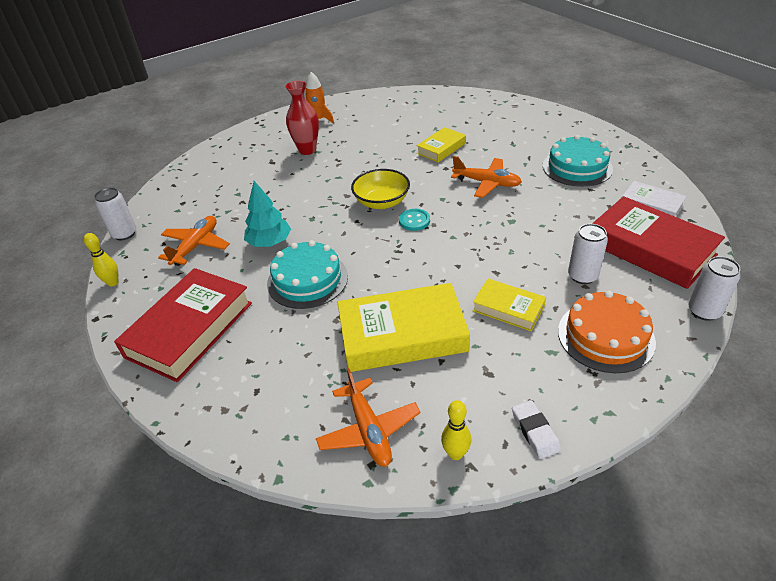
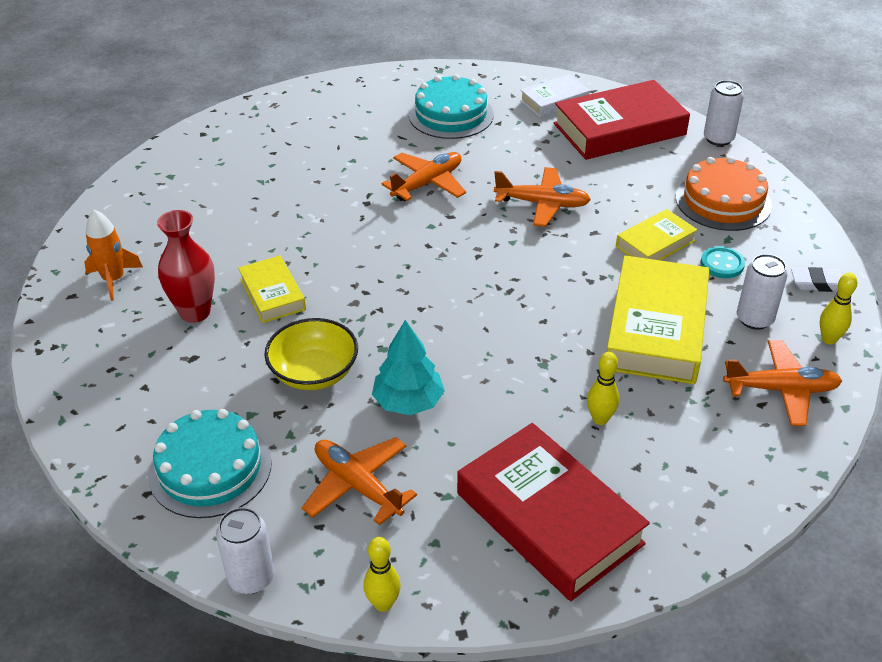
camera: 70 degrees left, 0 degrees up
(289, 329) = (600, 419): none -> yellow bowling pin
(307, 280) = (515, 382): turquoise cake -> turquoise cake (210, 468)
(381, 202) = (397, 276): yellow bowl -> yellow bowl (314, 373)
(414, 221) = (459, 261): turquoise button -> turquoise button (722, 264)
(441, 148) = (317, 192): yellow book -> yellow book (272, 294)
(508, 237) = (542, 204): none -> orange plane
(582, 276) = (634, 182): white can -> white can (754, 319)

